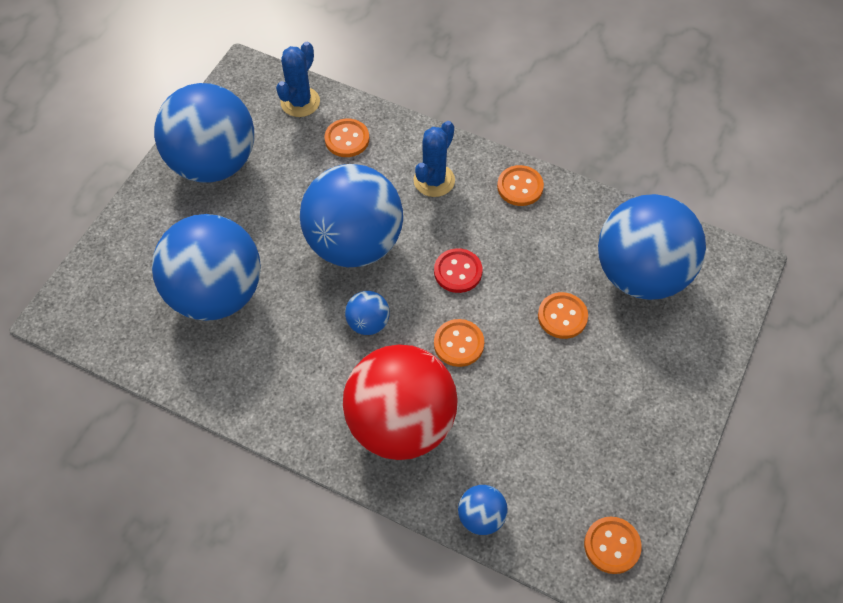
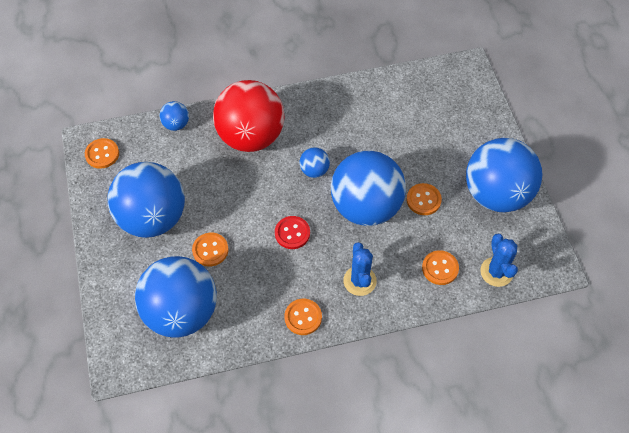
camera: 140 degrees right, 0 degrees up
(216, 293) = (407, 129): blue ball -> blue ball (153, 218)
(458, 344) = (256, 194): orange button -> orange button (423, 200)

